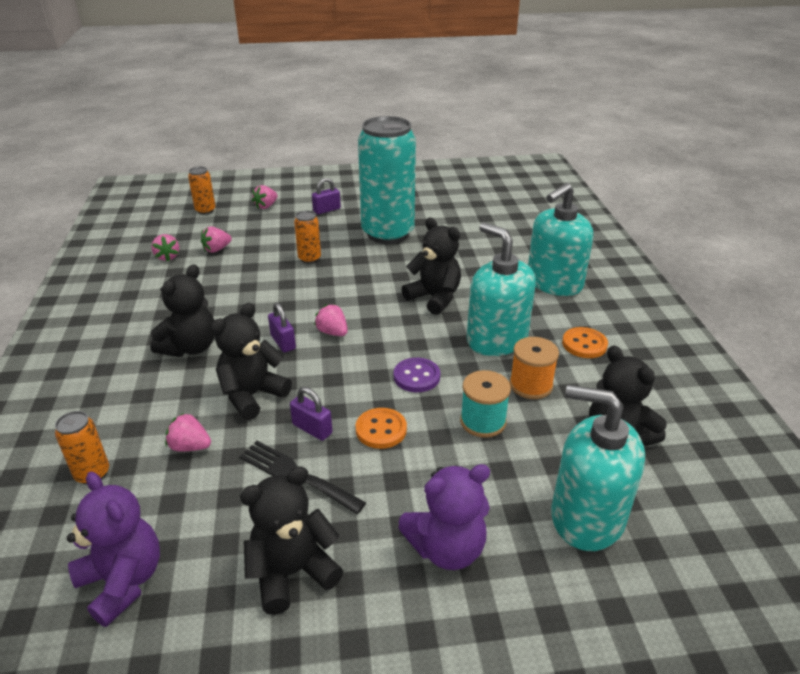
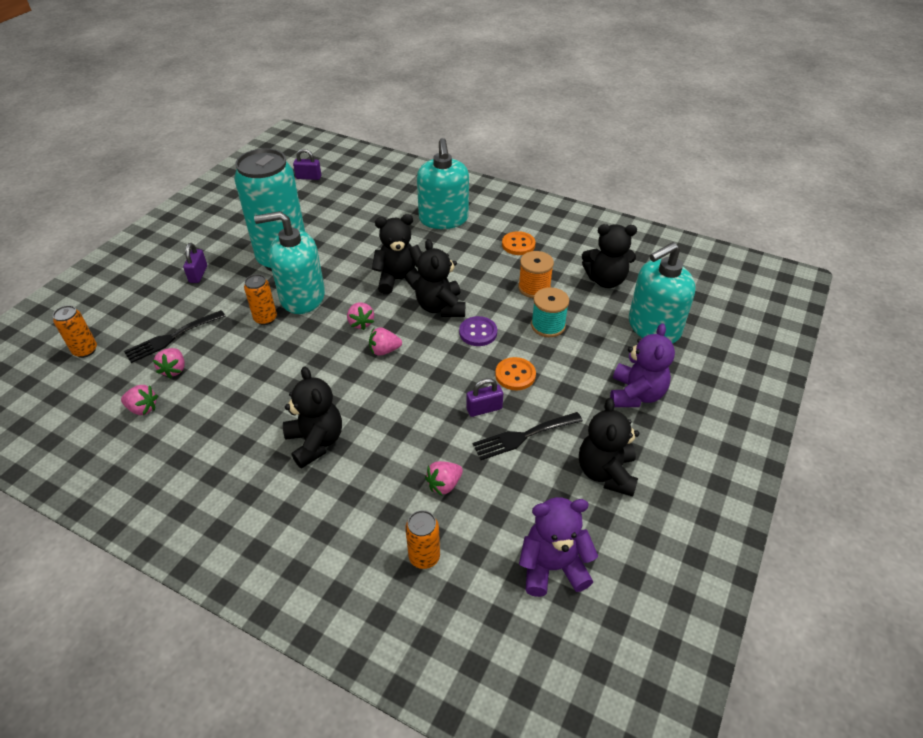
camera: 55 degrees left, 10 degrees up
(248, 233) = (172, 338): none -> black fork
(252, 395) = (417, 426): black teddy bear -> black teddy bear (441, 307)
(266, 206) = (137, 307): pink strawberry -> pink strawberry (361, 323)
(283, 342) = (367, 383): purple padlock -> purple padlock (308, 177)
(496, 339) = (476, 277): turquoise soap dispenser -> turquoise soap dispenser (302, 297)

